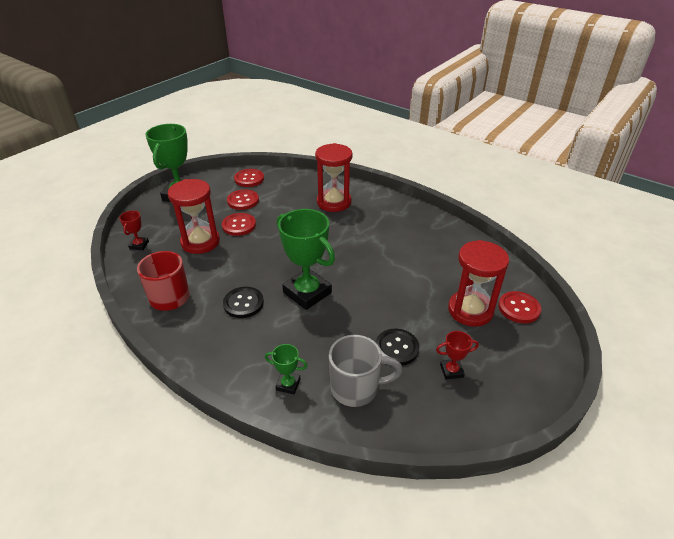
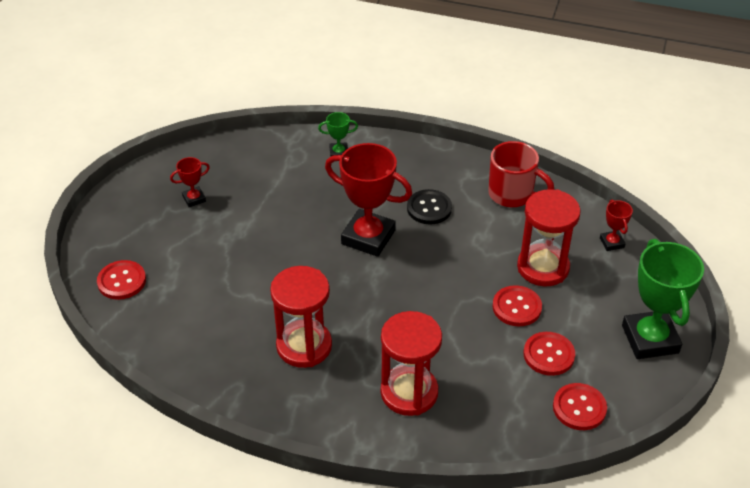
camera: 160 degrees right, 5 degrees up
(307, 293) = (368, 237): green trophy -> red trophy
(356, 388) = (278, 165): grey mug -> none
(396, 348) = (251, 205): black button -> none
(470, 310) = (178, 264): red hourglass -> red hourglass (304, 346)

